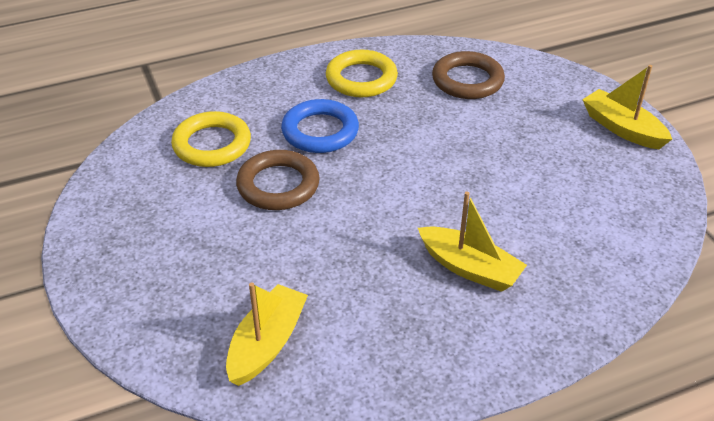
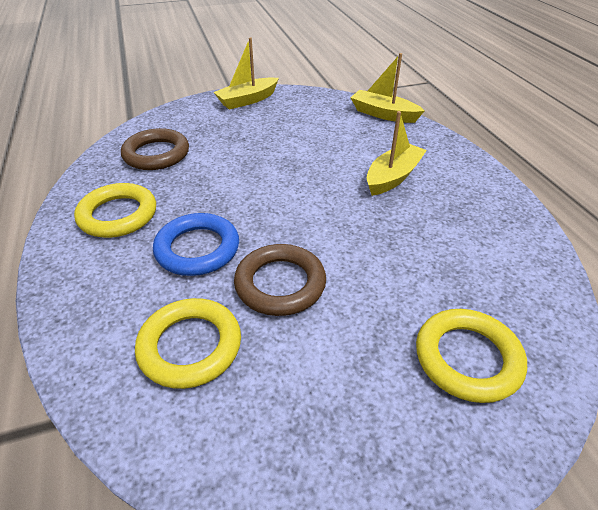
camera: 85 degrees left, 0 degrees up
(190, 305) = (467, 358): none -> yellow ring
(267, 344) = (502, 295): yellow boat -> yellow boat (383, 114)

